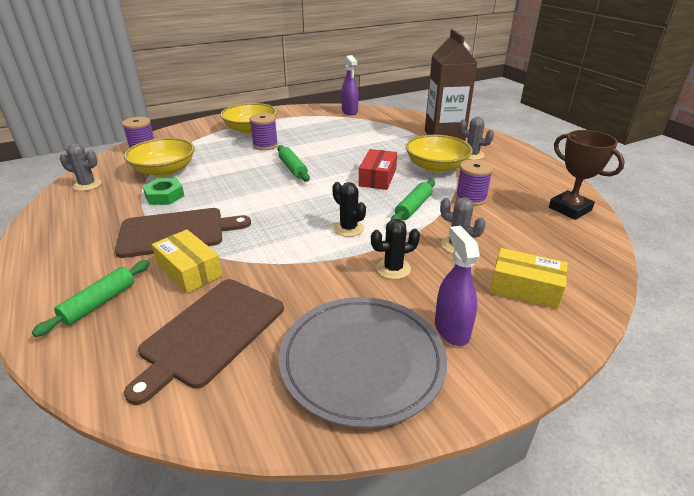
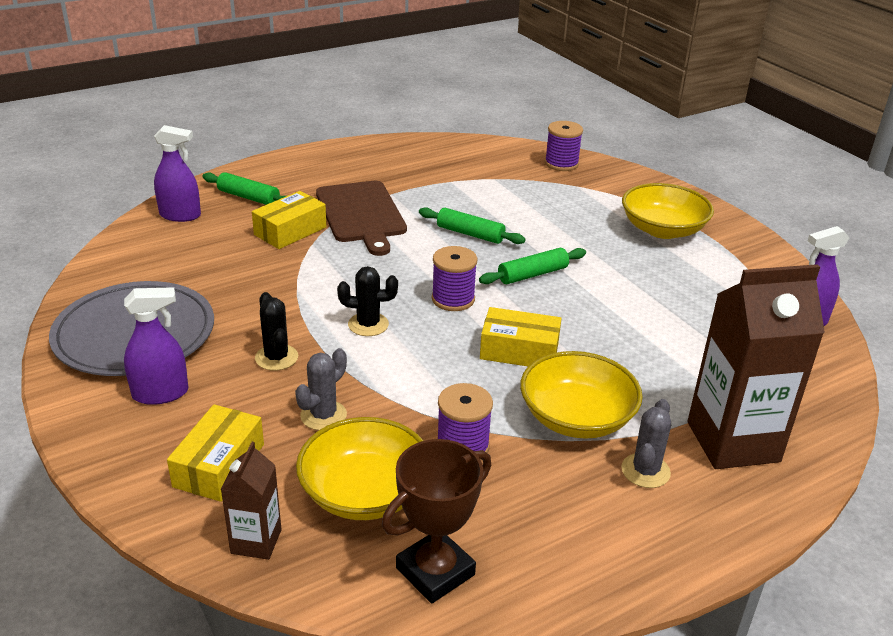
camera: 85 degrees right, 0 degrees up
(87, 185) = (460, 150): grey cactus -> none
(112, 356) = (180, 215): none -> purple spray bottle
(164, 170) = (505, 186): yellow bowl -> yellow bowl (365, 492)
(164, 196) = (440, 196): green nut -> none
(210, 333) = (195, 253): brown cutting board -> none
(265, 145) = (607, 246): purple spool -> purple spool (453, 299)
(348, 228) = (368, 324): black cactus -> black cactus turned 45 degrees clockwise
(377, 177) = (519, 351): red box -> yellow box
(413, 207) = (427, 382): green rolling pin -> green rolling pin (470, 234)
(585, 267) = (256, 541): none -> brown carton

